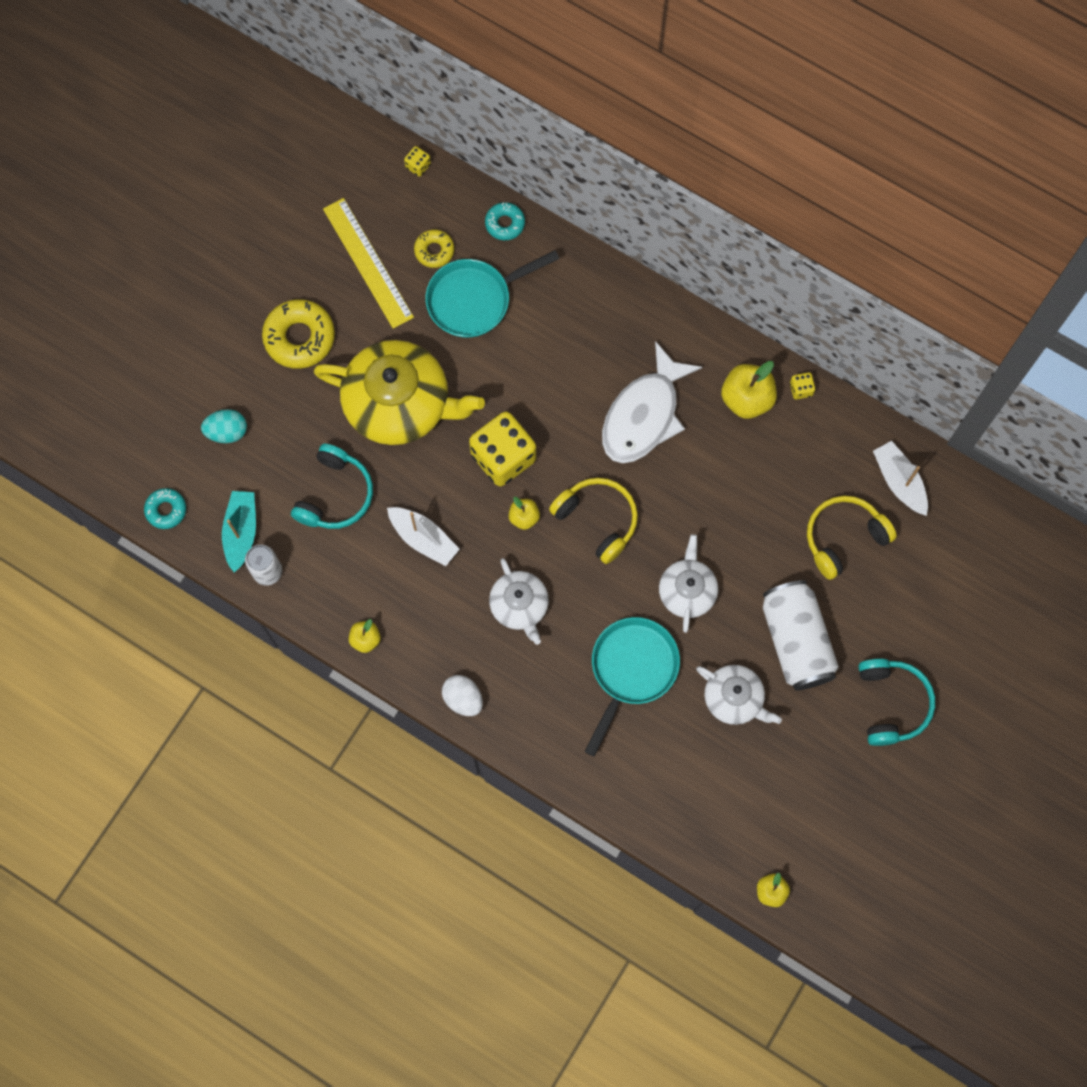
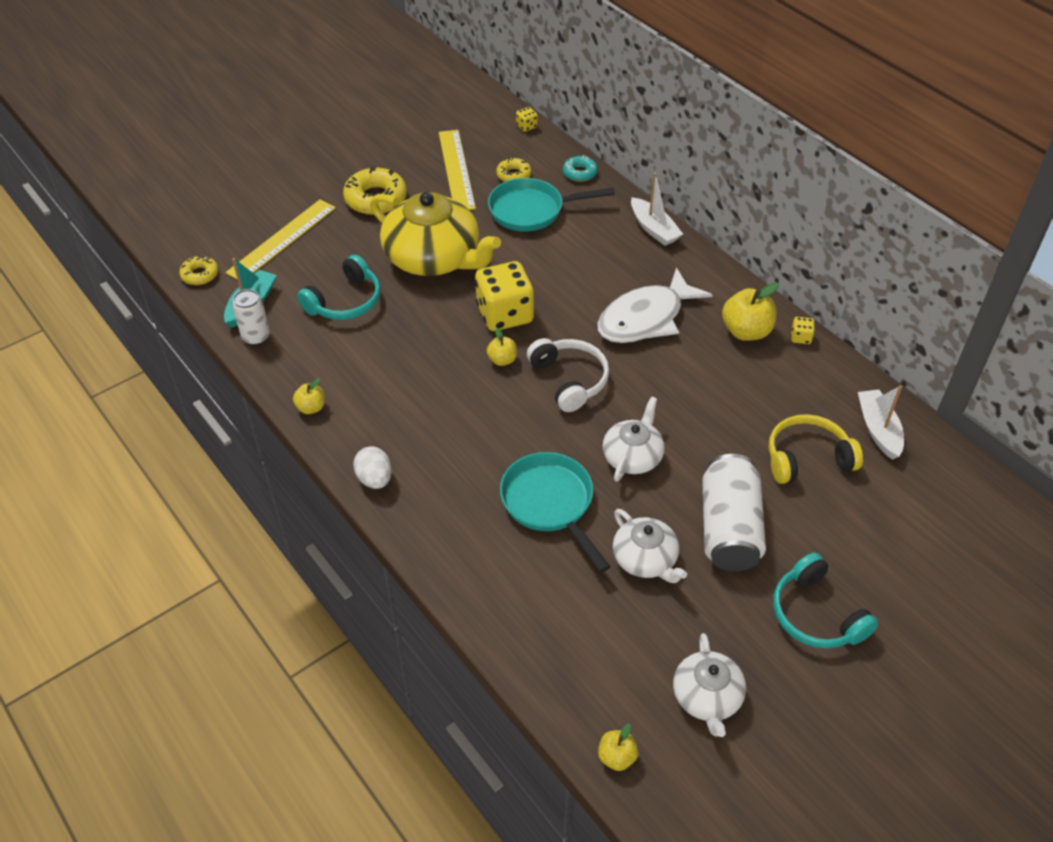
camera: 20 degrees right, 25 degrees down
(166, 510) = (200, 274): turquoise donut -> yellow donut
(227, 432) = (282, 239): turquoise egg -> yellow ruler
(423, 539) = (404, 351): white boat -> white boat (654, 229)
(519, 606) = (466, 423): white teapot -> white teapot (707, 697)
(597, 520) = (569, 380): yellow headphones -> white headphones
(631, 669) = (550, 503): turquoise pan -> turquoise pan turned 75 degrees counterclockwise
(891, 703) = (816, 614): turquoise headphones -> turquoise headphones turned 135 degrees clockwise

